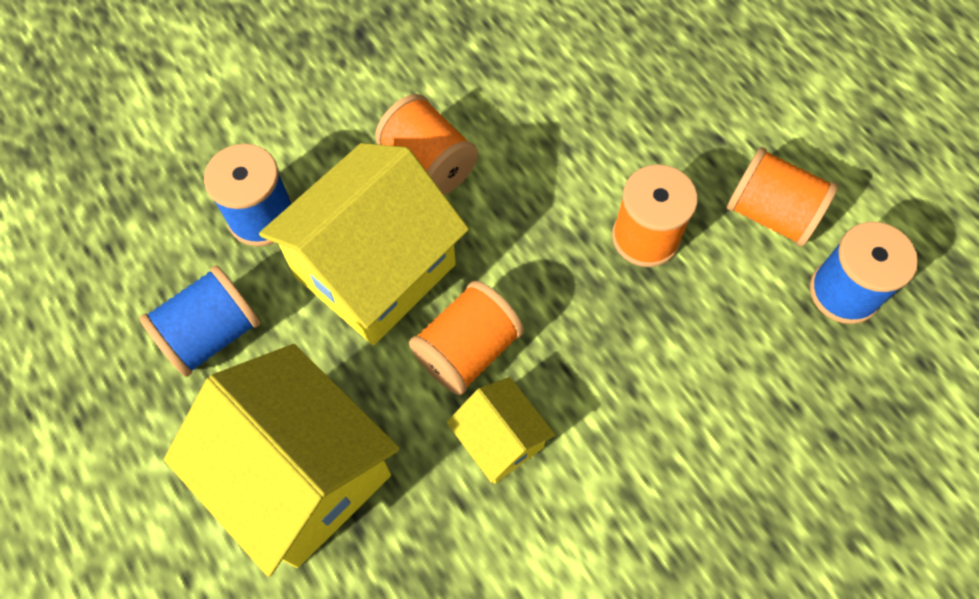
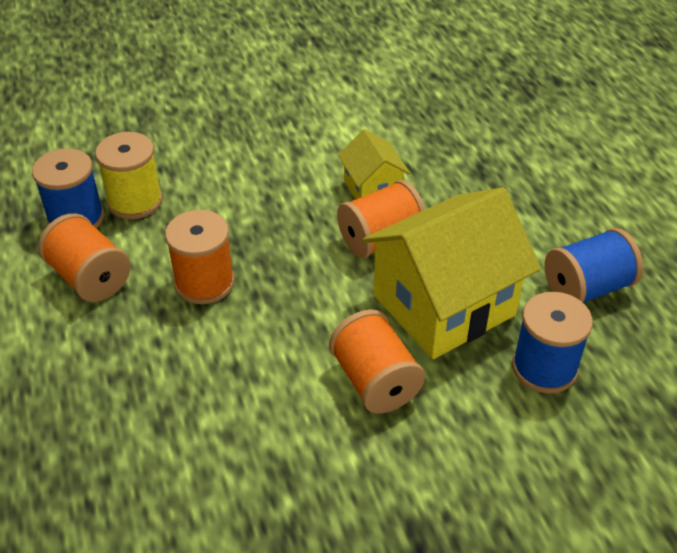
camera: 165 degrees left, 20 degrees down
(302, 475) = (516, 197): yellow house -> none
(793, 338) = (135, 201): none -> yellow spool

